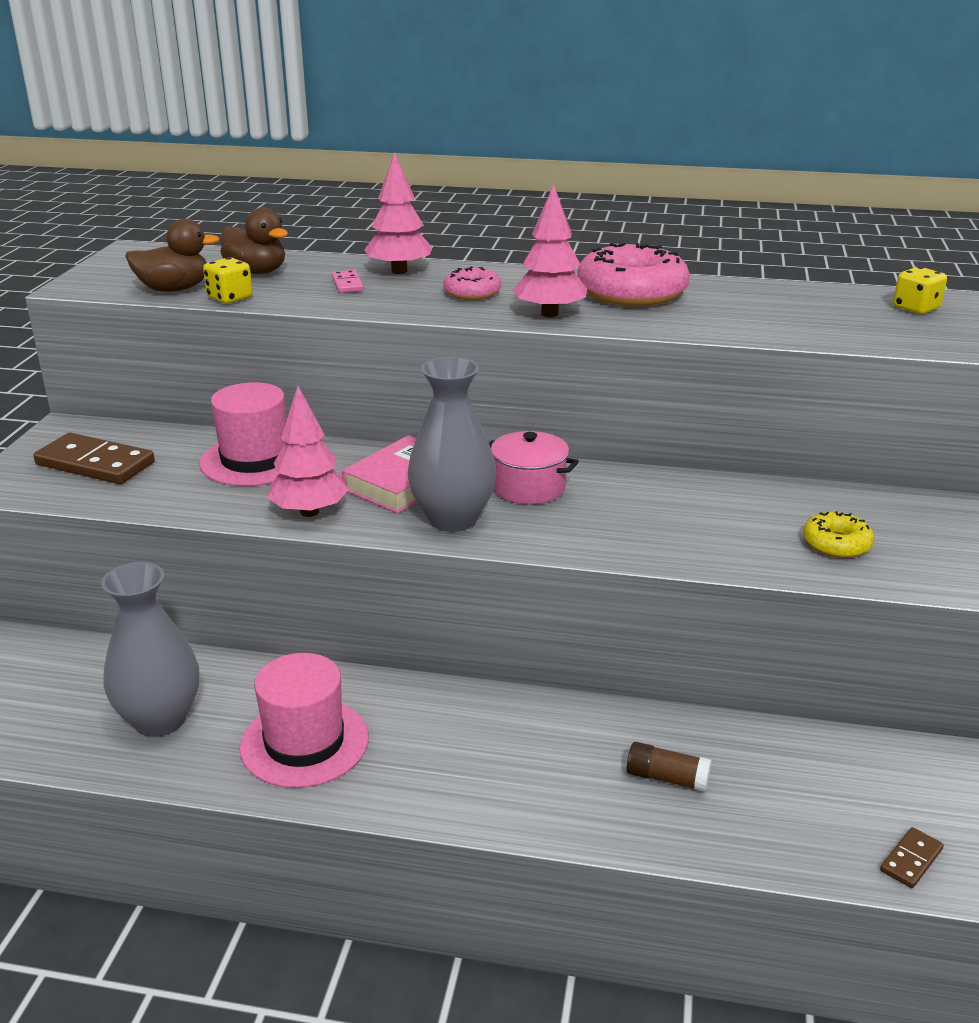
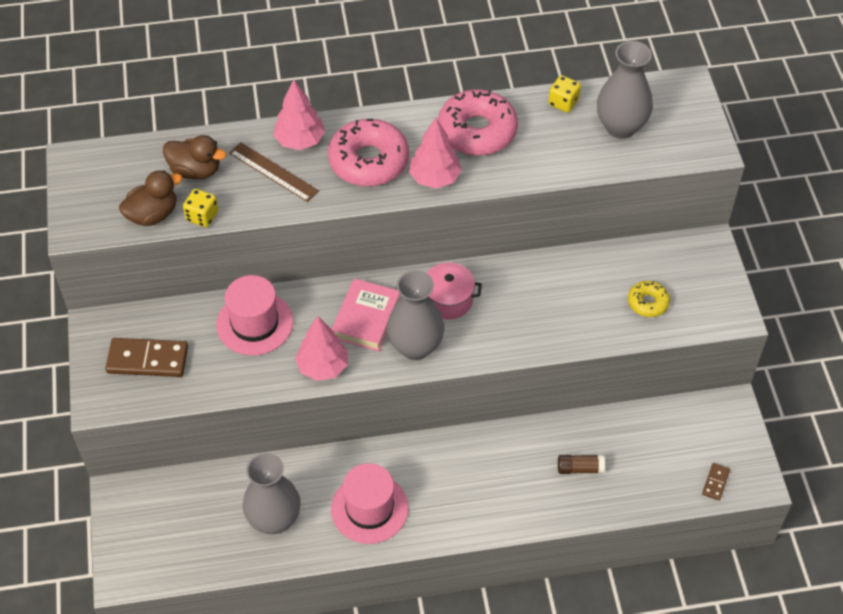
camera: 20 degrees left, 25 degrees up
(347, 284) = (273, 172): pink domino -> brown ruler
(472, 293) = (368, 161): pink donut -> pink donut, size x1.92
(839, 314) = (620, 127): none -> grey vase
(916, 308) = (666, 104): yellow dice -> yellow dice (563, 102)

